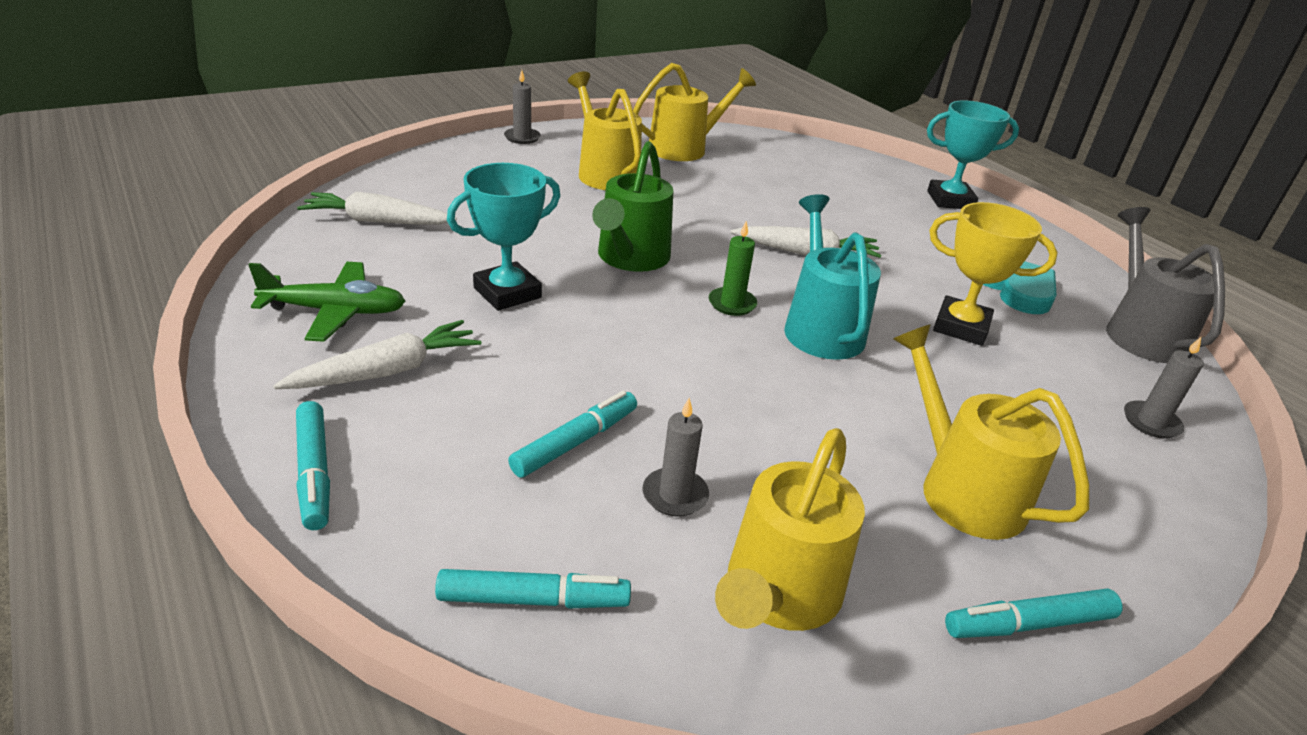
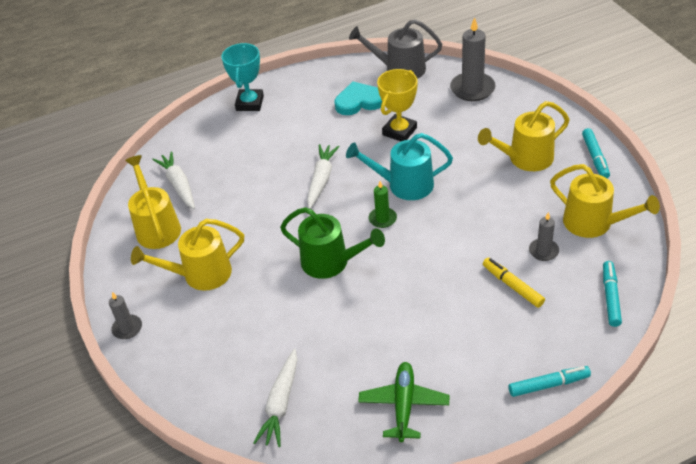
camera: 75 degrees left, 10 degrees up
(387, 371) = (463, 369): white carrot -> white carrot (178, 185)
(507, 293) = (376, 321): turquoise trophy -> none
(576, 442) = (512, 286): turquoise marker -> yellow marker
(1151, 422) = (472, 89): grey candle -> grey candle, size x1.80

